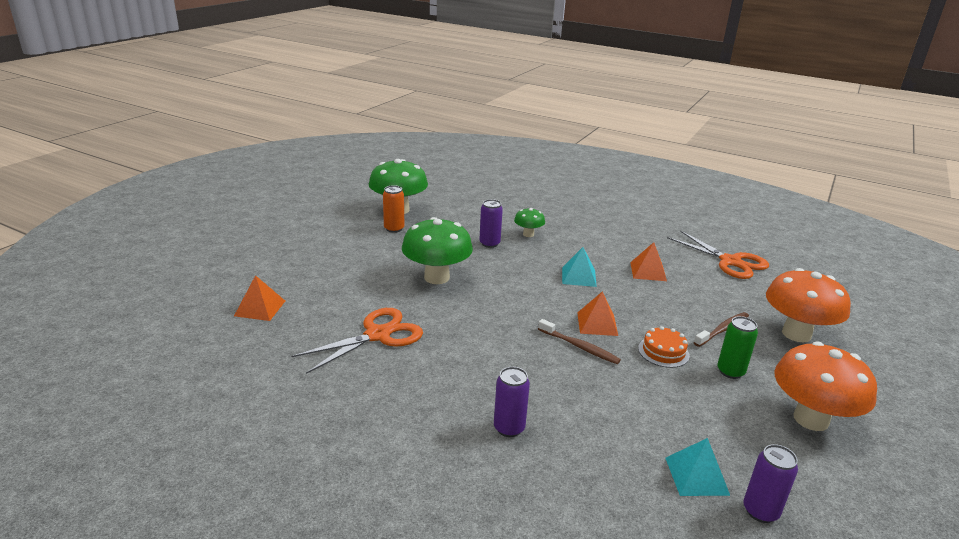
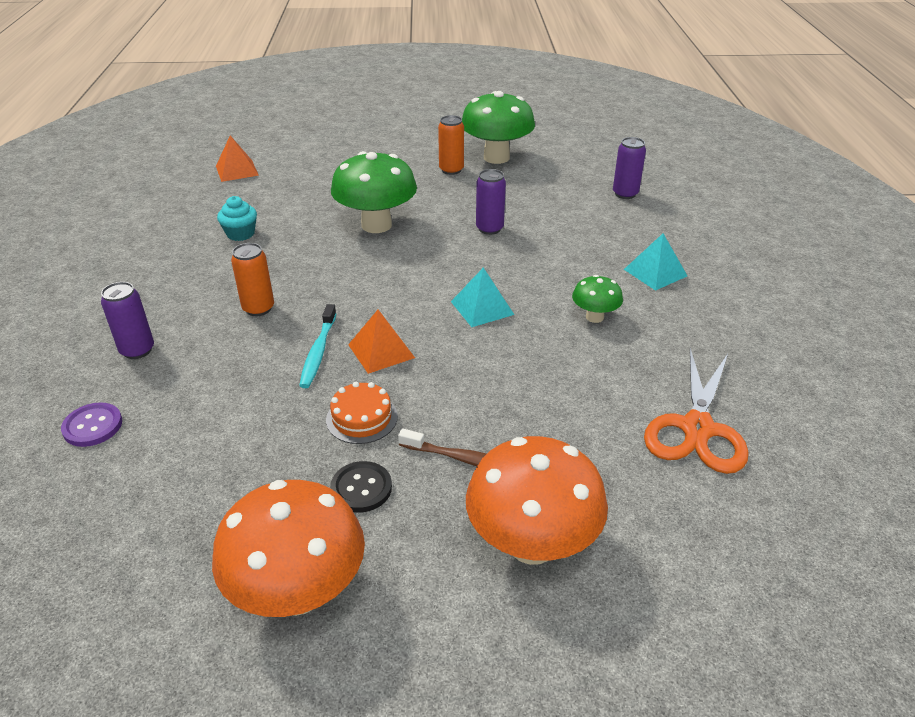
camera: 60 degrees right, 10 degrees up
(378, 335) = (240, 234): orange scissors -> turquoise cupcake
(501, 356) = (258, 308): none -> orange can
(528, 234) = (547, 244): green mushroom -> green mushroom (594, 317)
(579, 347) = (318, 352): brown toothbrush -> turquoise toothbrush
(599, 473) = (93, 426): none -> purple button
(648, 271) = (562, 357): orange pyramid -> none
(696, 476) = (120, 500): turquoise pyramid -> turquoise pyramid (655, 272)
(730, 371) = (361, 488): green can -> black button
(760, 511) = (77, 567): purple can -> purple can (625, 194)

